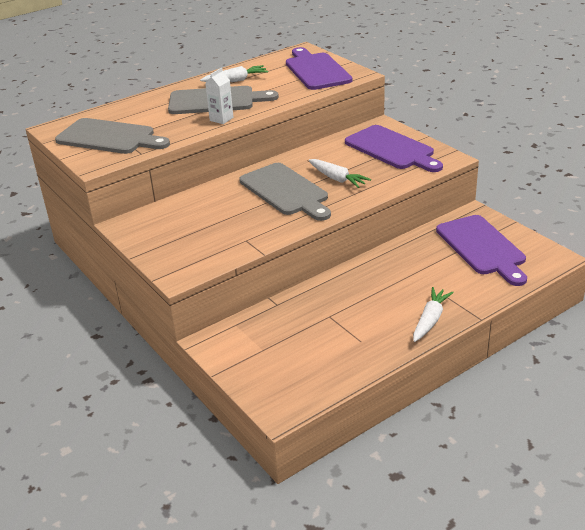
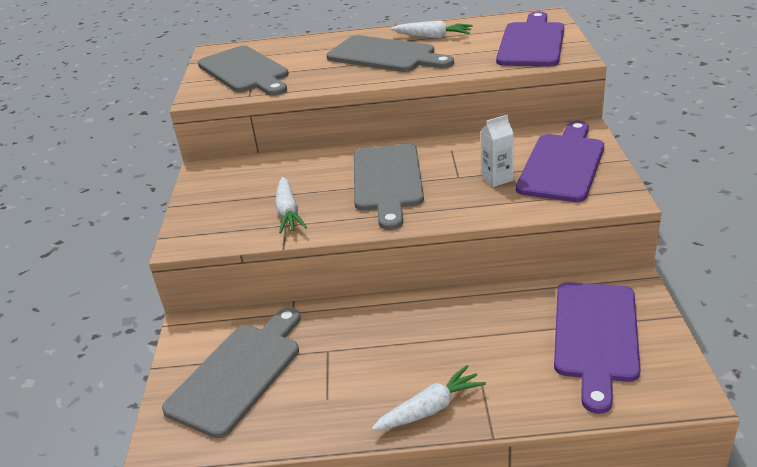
camera: 35 degrees right, 0 degrees up
(221, 119) = (365, 77): white carton -> white carton (497, 179)
(283, 352) = (238, 373): none -> grey cutting board
(337, 179) = (457, 183): white carrot -> white carrot (288, 212)
(392, 149) = (562, 164): purple cutting board -> purple cutting board turned 150 degrees counterclockwise

